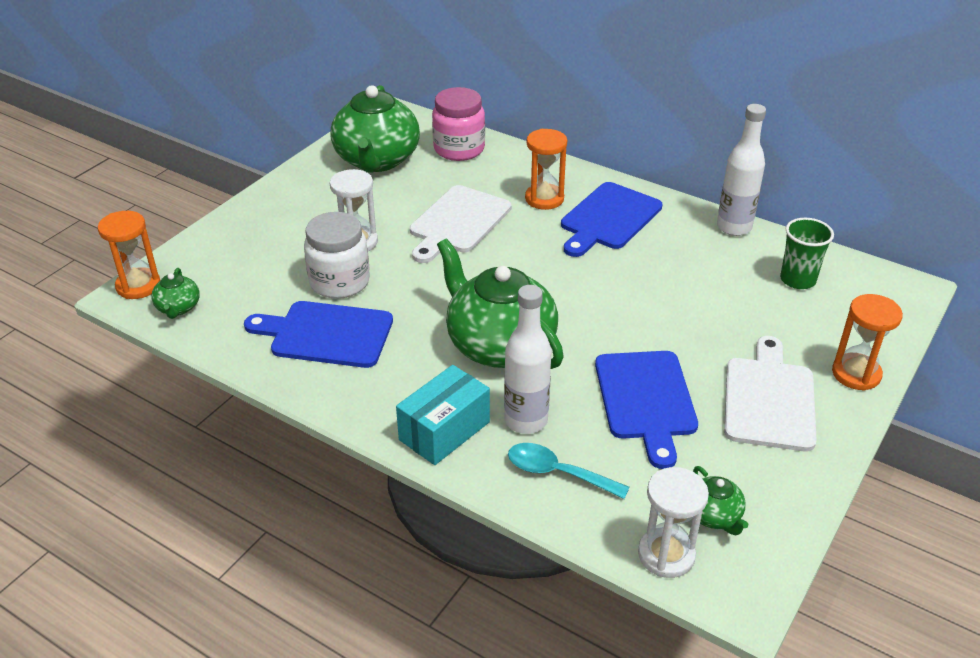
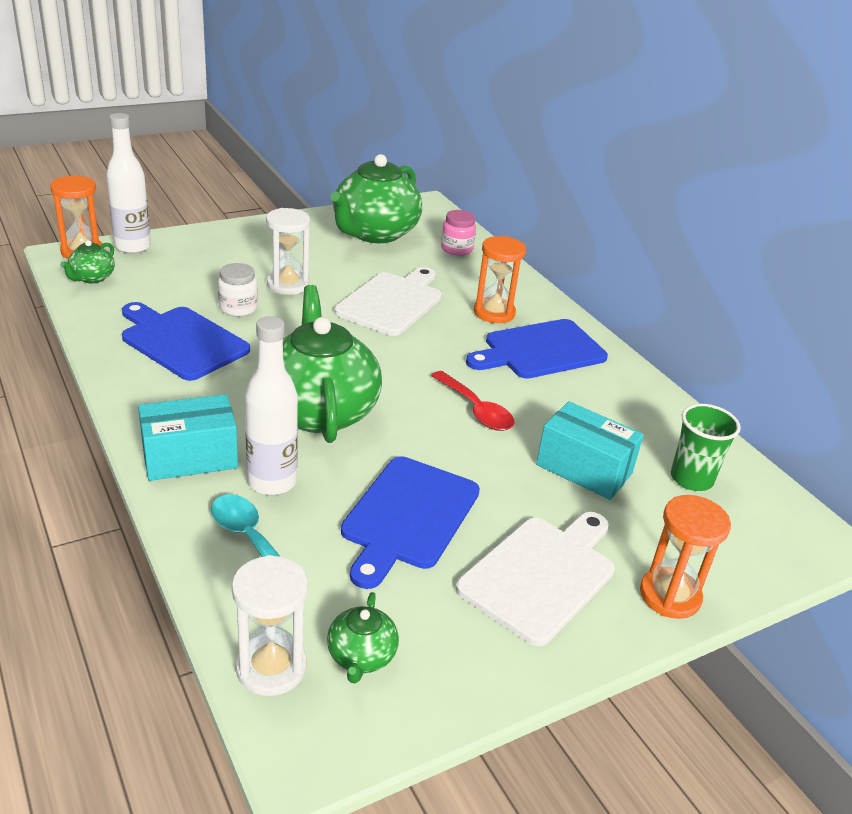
camera: 25 degrees right, 5 degrees down
(339, 282) = (238, 308): white jar -> white jar, size x0.62
(458, 222) = (392, 302): white cutting board -> white cutting board turned 150 degrees clockwise
(459, 149) = (456, 249): pink jar -> pink jar, size x0.62
(611, 291) = (476, 410): none -> red spoon
(725, 305) = (584, 469): none -> turquoise box
(734, 227) = (667, 405): white bottle -> white bottle (133, 247)

